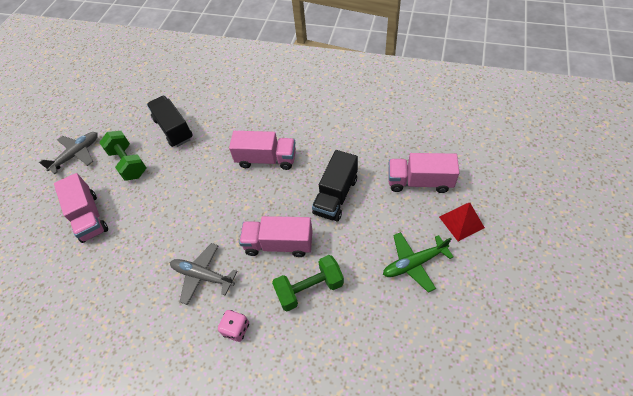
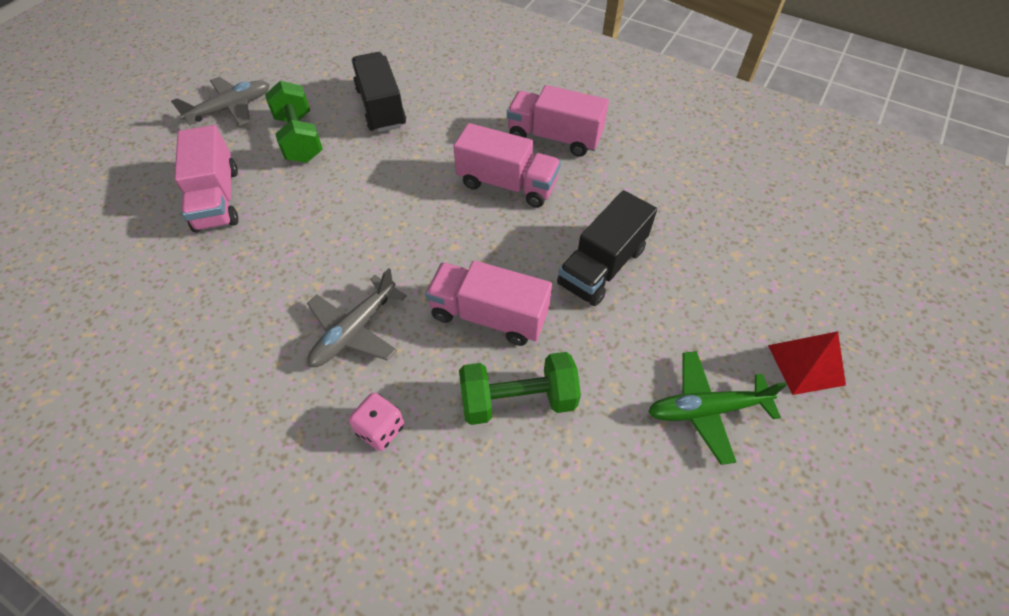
camera: 10 degrees right, 0 degrees up
(202, 276) = (354, 330): grey plane -> grey plane turned 90 degrees counterclockwise
(419, 182) = (748, 281): pink truck -> pink truck (554, 137)

